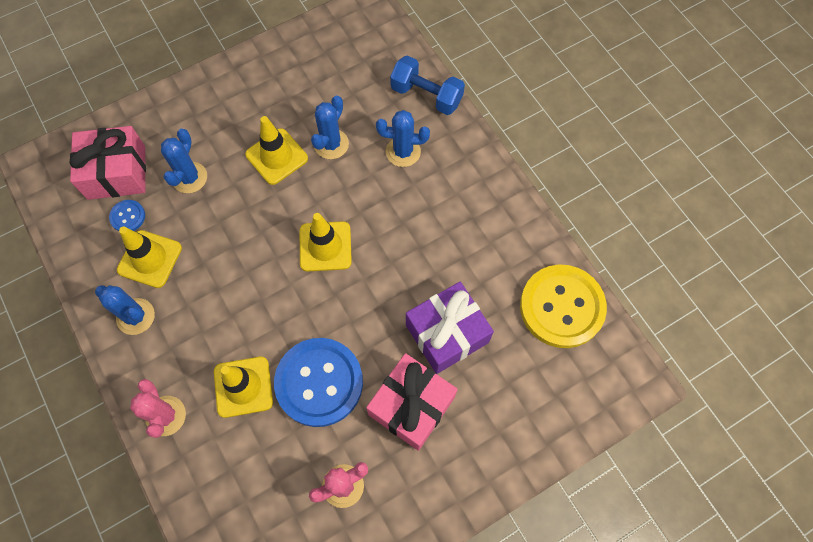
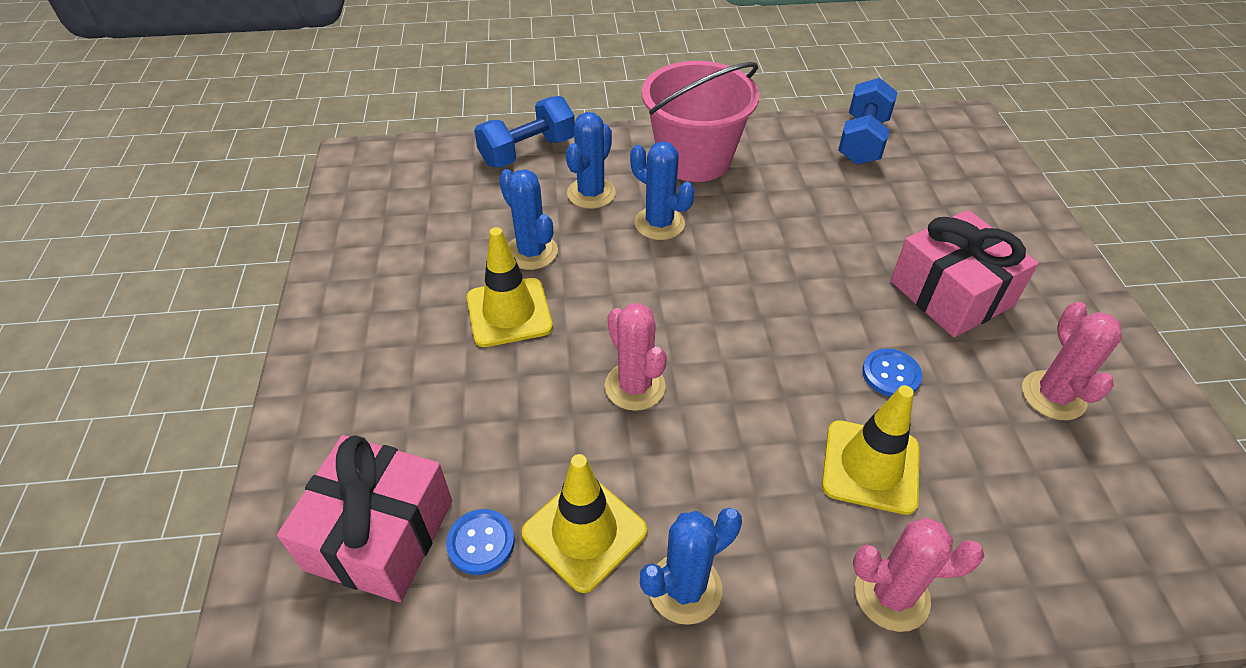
camera: 65 degrees left, 20 degrees down
(189, 177) = (468, 428): blue cactus -> blue cactus (659, 223)
(250, 244) = (635, 386): none -> pink cactus
(319, 382) = (891, 374): blue button -> blue button, size x0.43
(325, 246) = (684, 305): yellow traffic cone -> none
(447, 333) = (862, 233): purple gift -> none
(474, 199) = (694, 159): none -> pink bucket
(562, 307) = (862, 141): yellow button -> blue dumbbell

